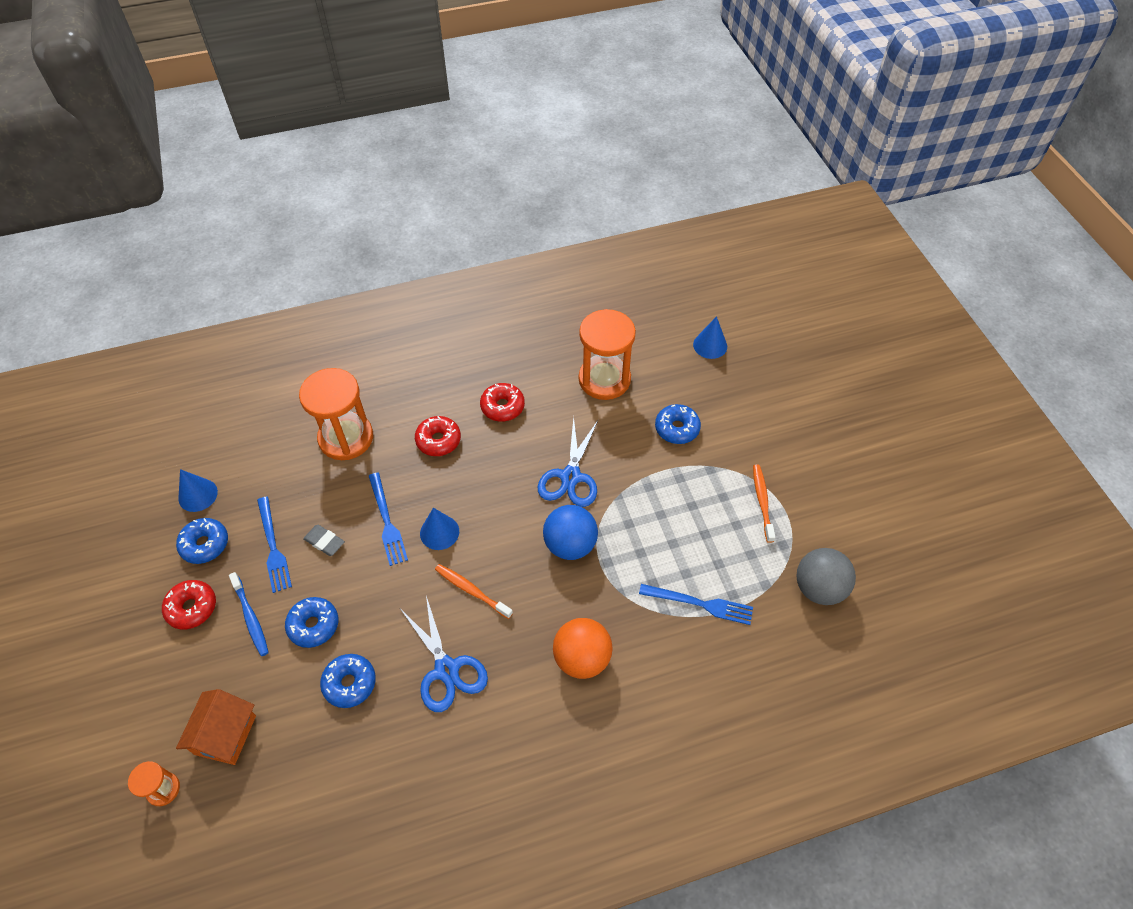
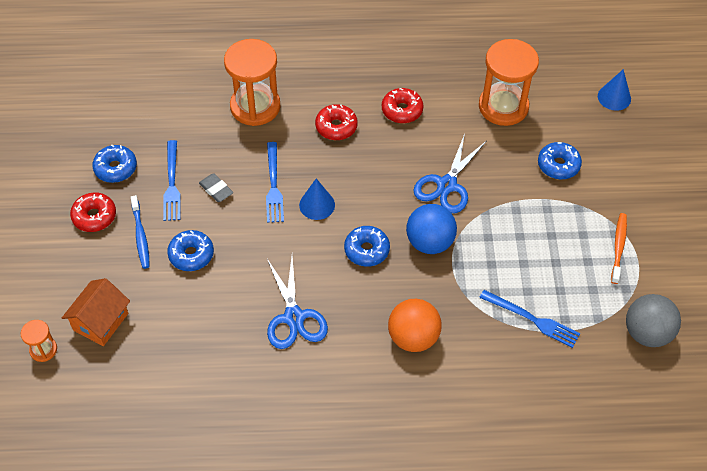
camera: 15 degrees right, 0 degrees up
(198, 495) = (118, 126): blue cone -> none
(350, 683) = (210, 308): blue donut -> blue donut (366, 250)
(471, 590) = (332, 259): orange toothbrush -> none

